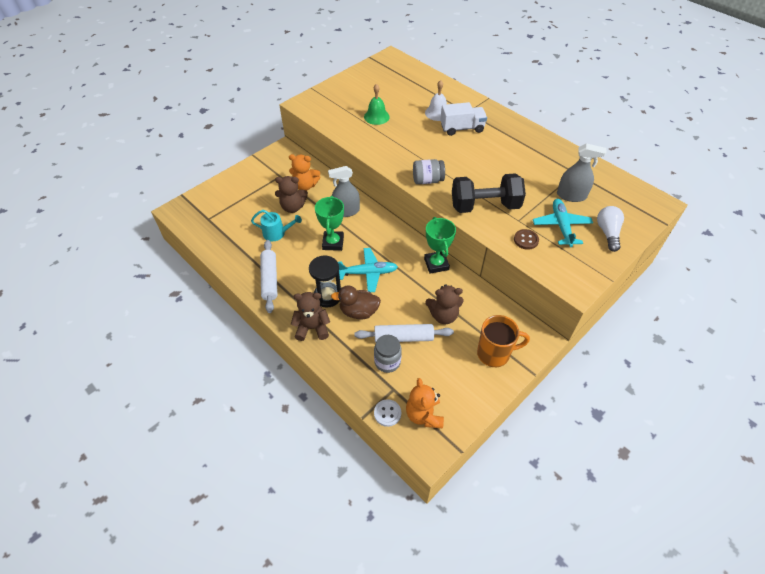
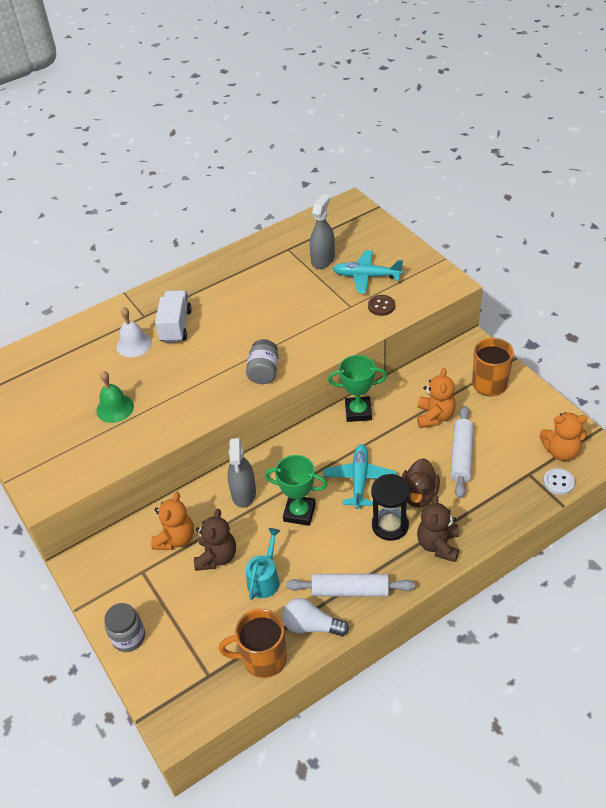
camera: 75 degrees left, 5 degrees down
(218, 242) = (263, 659): none -> orange mug
(387, 362) = (493, 475): grey jar -> grey jar (128, 637)
(443, 315) = (435, 416): brown teddy bear -> orange teddy bear
(485, 206) = (322, 329): black dumbbell -> none
(607, 233) = (383, 246): white light bulb -> white light bulb (311, 626)

